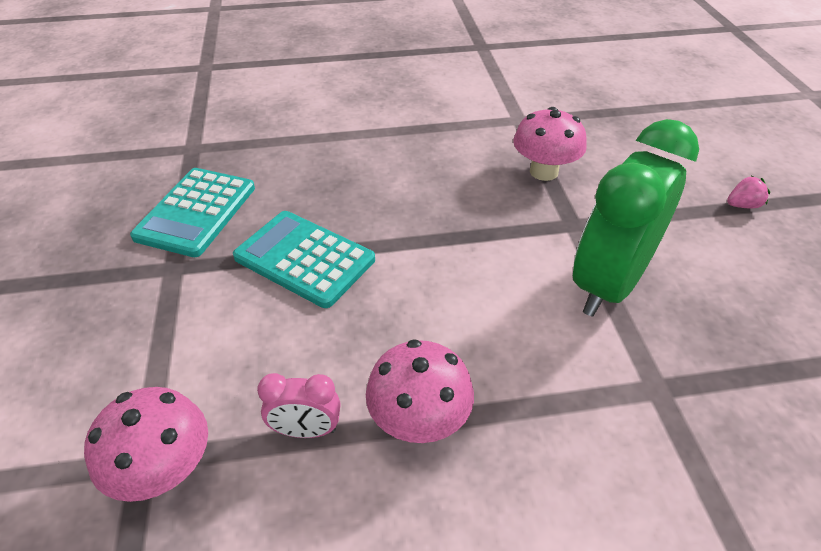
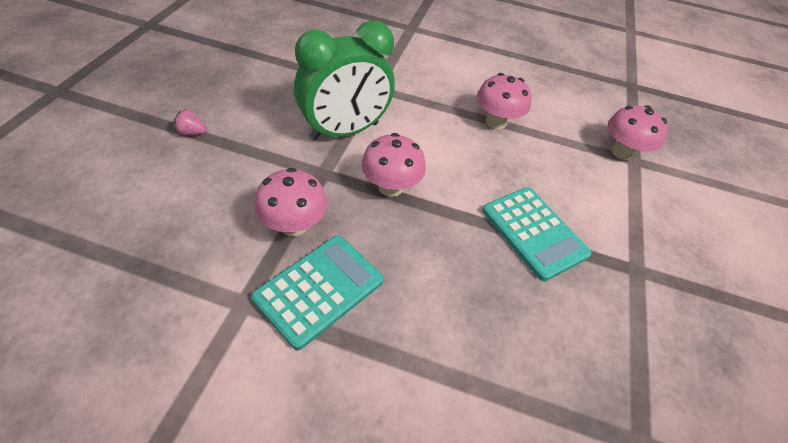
camera: 160 degrees left, 5 degrees up
(196, 212) = (624, 323): turquoise calculator -> turquoise calculator (319, 289)
(306, 430) = (552, 139): pink clock -> none
(492, 240) = (390, 187): none -> pink mushroom

